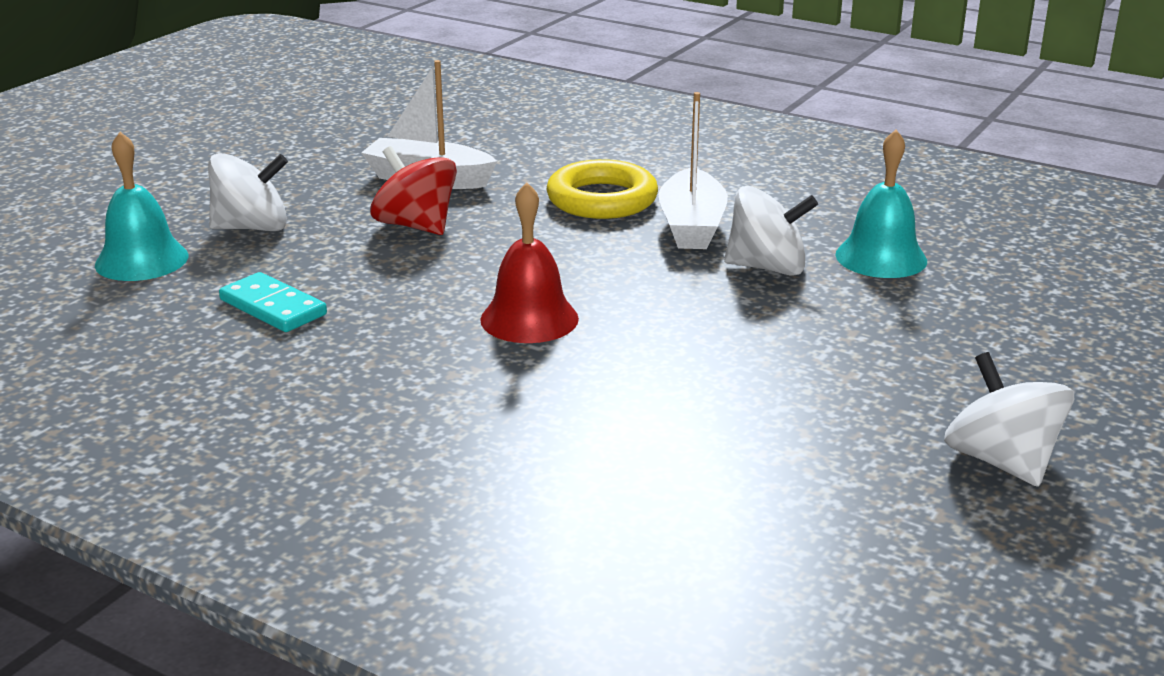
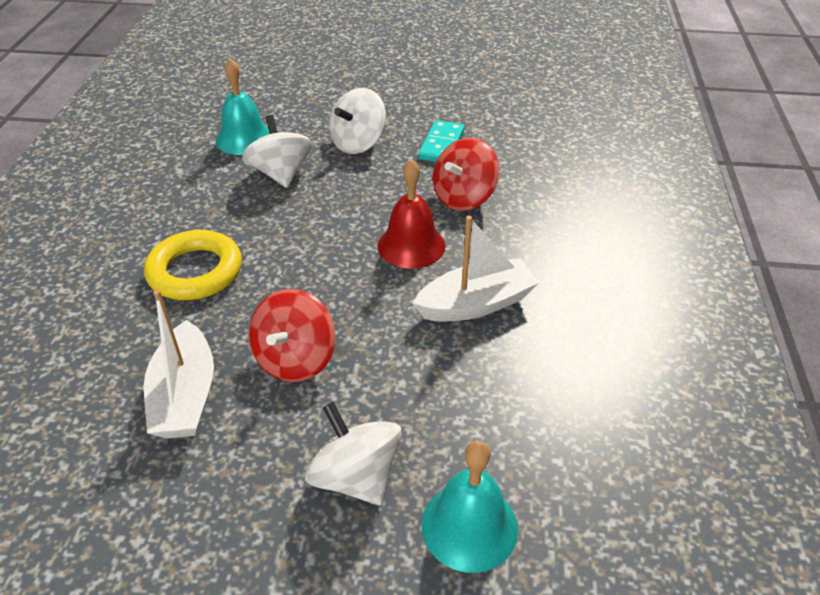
camera: 115 degrees left, 15 degrees up
(273, 307) = (485, 378): turquoise domino -> turquoise domino (442, 145)
(600, 382) = (464, 197): none -> red spinning top
(691, 226) = (229, 216): white boat -> white boat (476, 304)
(1001, 461) = (441, 84): white spinning top -> white spinning top (358, 143)

